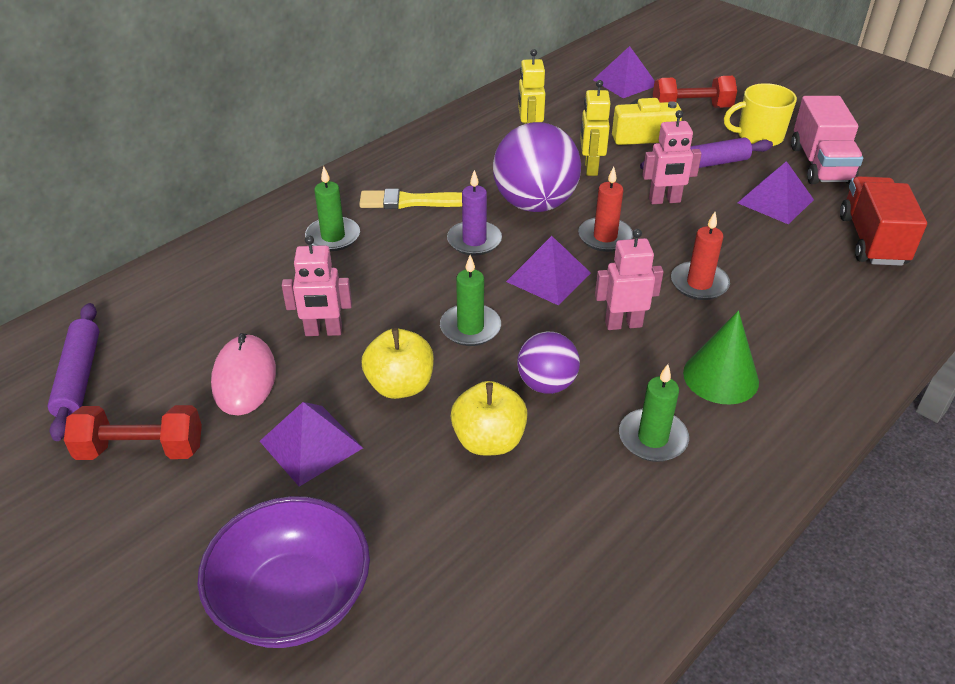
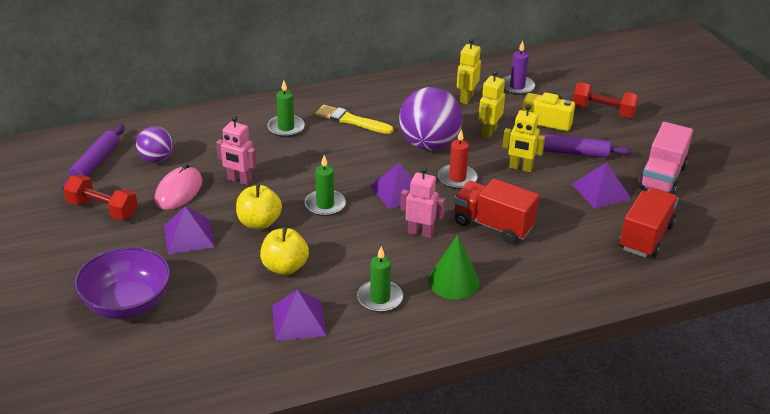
camera: 25 degrees right, 5 degrees down
(474, 241) = (370, 156): purple candle -> purple candle (517, 87)
(546, 384) = (343, 250): purple ball -> purple ball (157, 159)
(625, 82) = (570, 80): purple pyramid -> purple pyramid (298, 320)
(664, 200) = (520, 168): pink robot -> yellow robot
(699, 283) = (493, 225): red candle -> red truck
(758, 136) = (634, 145): yellow mug -> none

